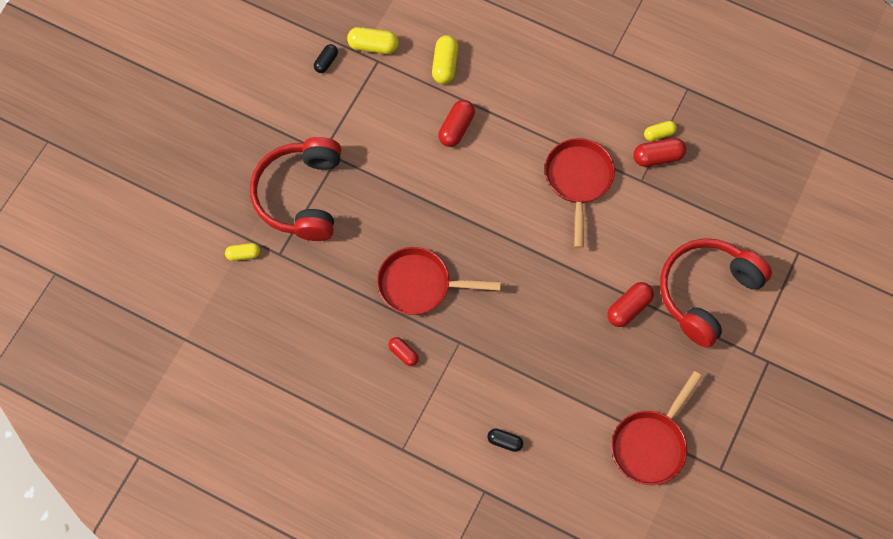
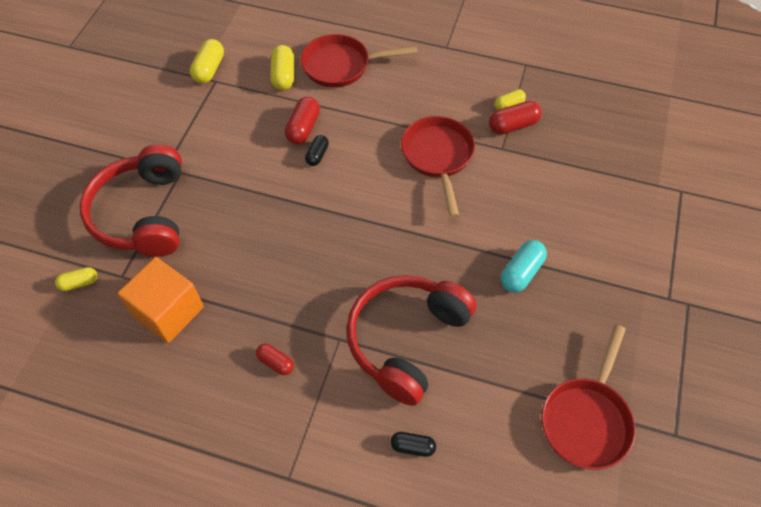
camera: 10 degrees left, 10 degrees down
(318, 293) = (168, 311): none -> orange cube
(326, 62) = (162, 88): black capsule -> black capsule (317, 155)
(373, 46) = (209, 69): yellow capsule -> yellow capsule turned 75 degrees counterclockwise
(420, 285) = (285, 284): red pan -> red pan (341, 66)
(628, 308) = (521, 272): red capsule -> turquoise capsule
(706, 292) = (599, 244): red headphones -> red headphones (406, 340)

